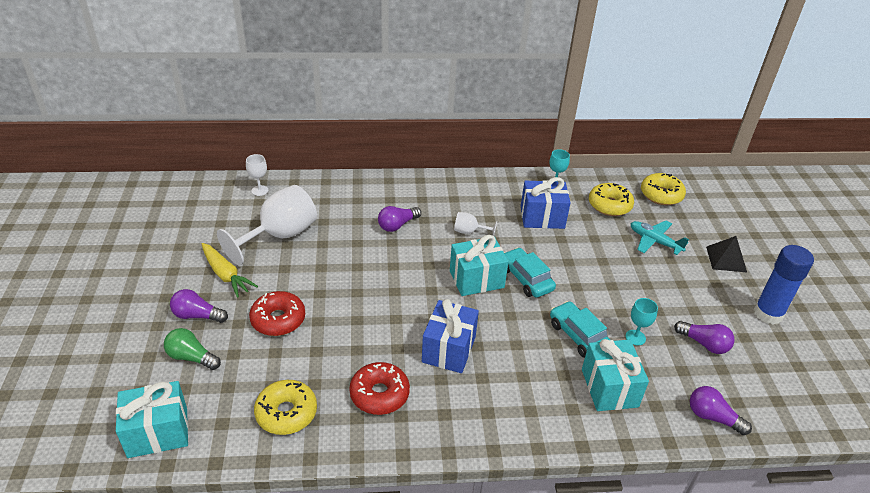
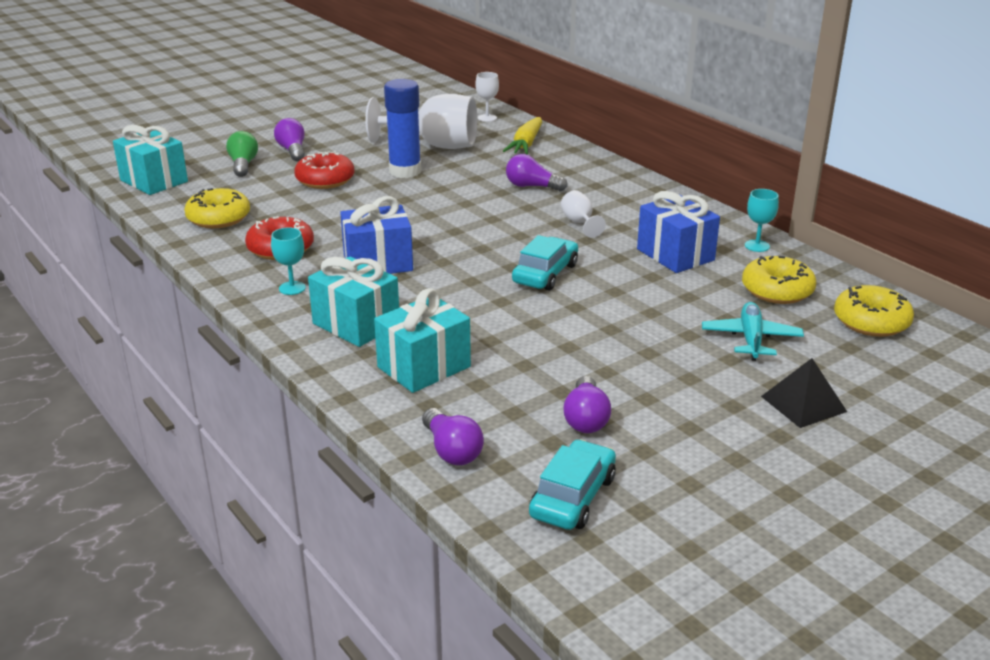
camera: 60 degrees right, 10 degrees down
(225, 274) = (355, 143): yellow carrot -> yellow carrot (526, 144)
(476, 279) = (505, 248): turquoise gift -> turquoise gift (356, 324)
(578, 336) = (488, 328): turquoise car -> turquoise car (573, 497)
(635, 337) = (533, 365): turquoise goblet -> turquoise goblet (292, 288)
(712, 417) = (451, 450): purple light bulb -> purple light bulb turned 150 degrees clockwise
(768, 314) = (725, 463): blue glue stick -> blue glue stick (405, 171)

